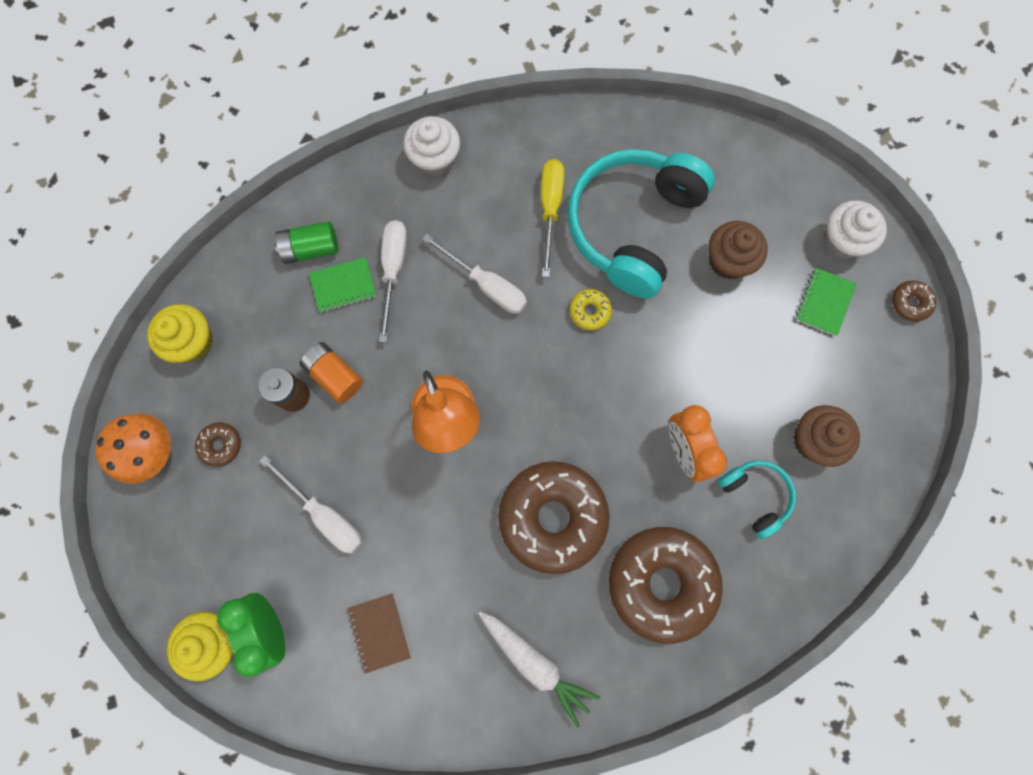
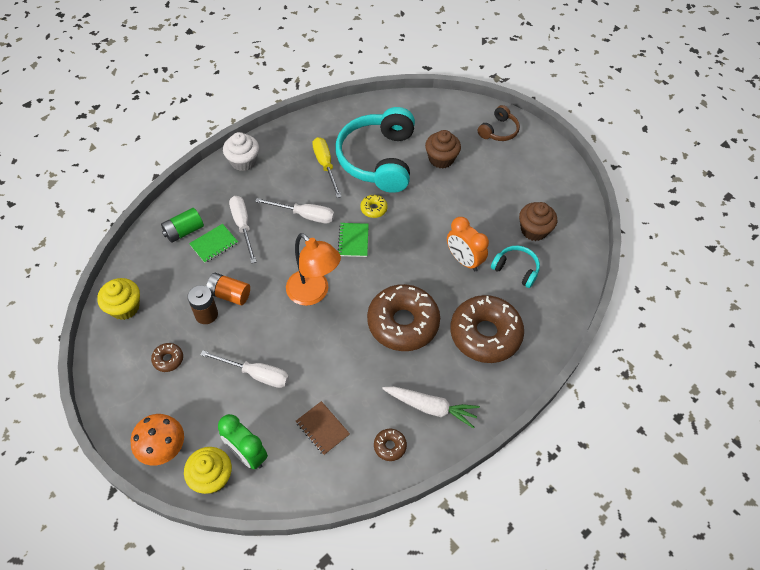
camera: 25 degrees left, 20 degrees down
(152, 452) = (121, 380): orange mushroom -> orange mushroom (163, 448)
(824, 302) = (504, 162): green notebook -> green notebook (353, 240)
(842, 241) = (498, 130): white cupcake -> brown headphones
(910, 303) = (550, 148): brown donut -> brown donut (390, 446)

